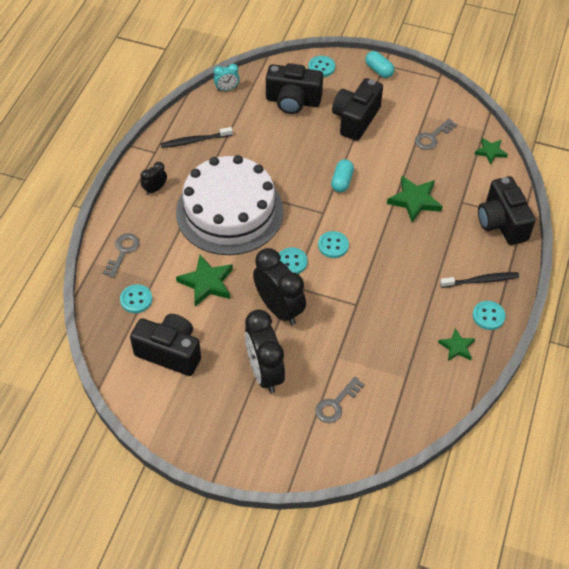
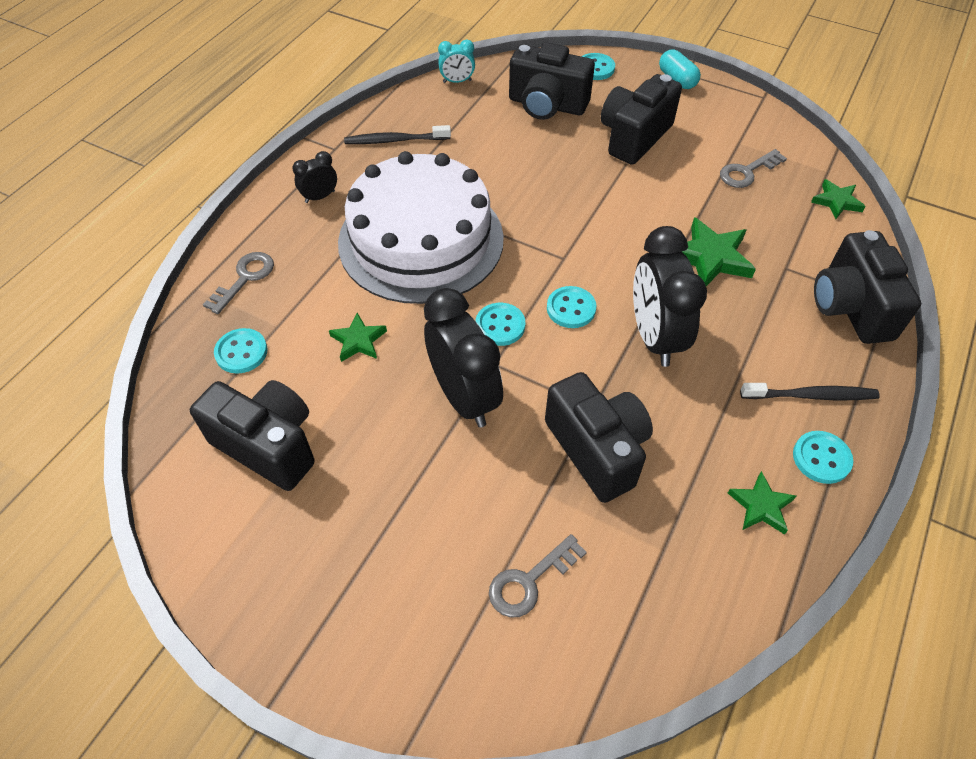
camera: 10 degrees right, 0 degrees up
(206, 283) = (358, 340): green star -> green star, size x0.61
(264, 372) = (416, 503): black clock -> black clock (654, 337)
(342, 181) = (600, 217): turquoise capsule -> none
(362, 328) = (597, 449): none -> black camera

